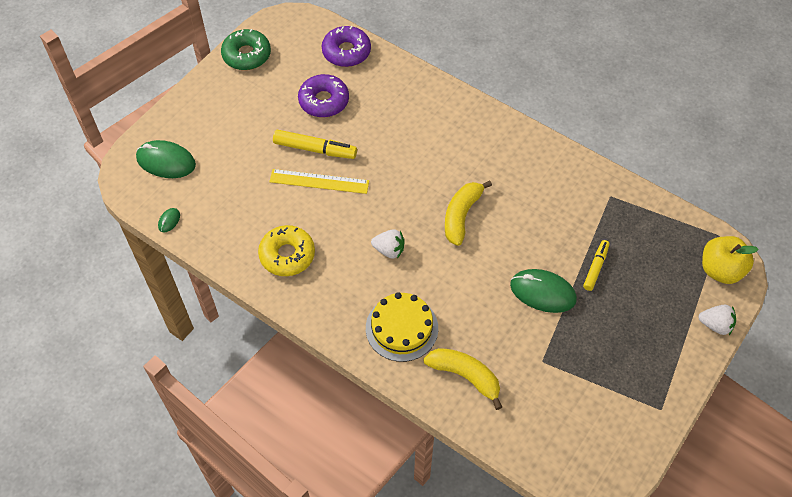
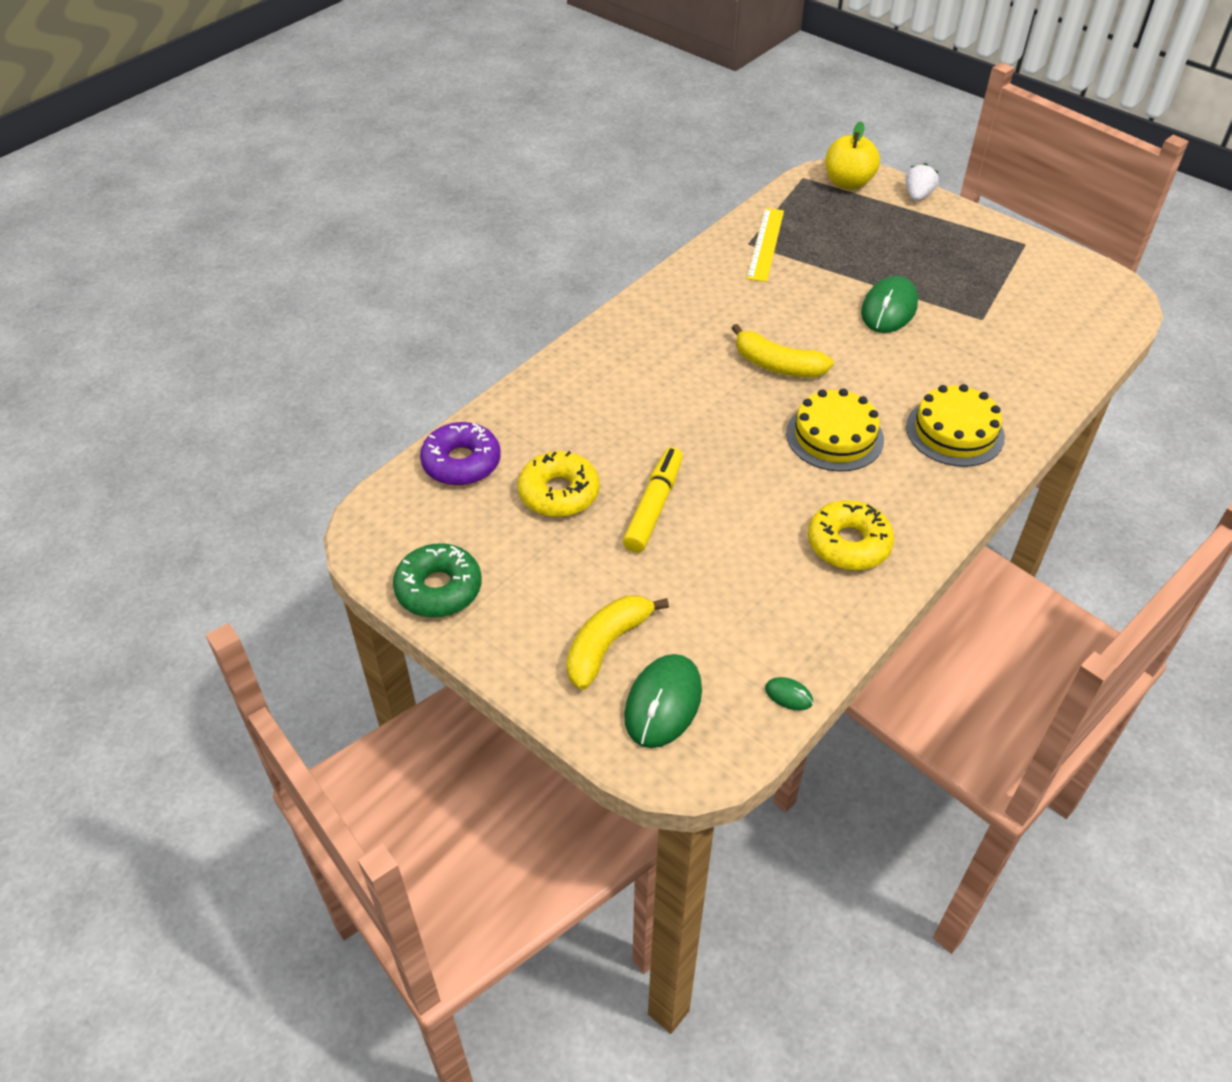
camera: 85 degrees left, 10 degrees down
(319, 181) = (714, 504): yellow ruler -> yellow ruler (765, 244)
(324, 101) = (559, 493): purple donut -> yellow donut
(389, 250) = (834, 436): white strawberry -> yellow cake
(465, 376) = (1014, 381): yellow banana -> yellow banana (607, 645)
(595, 268) = (851, 266): yellow marker -> none

